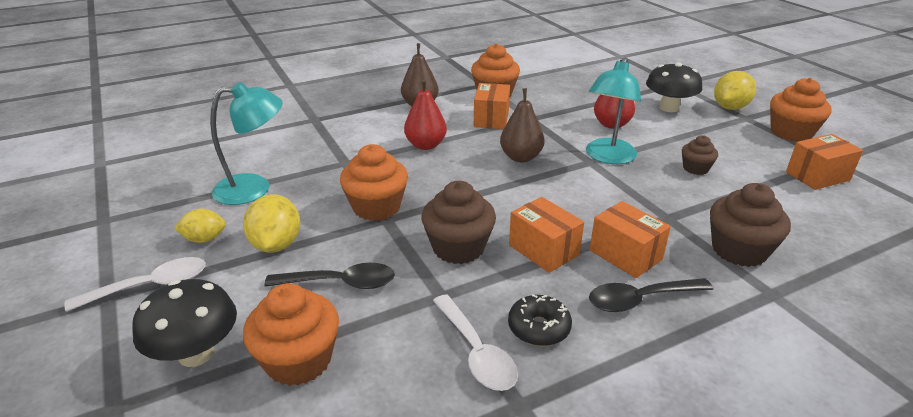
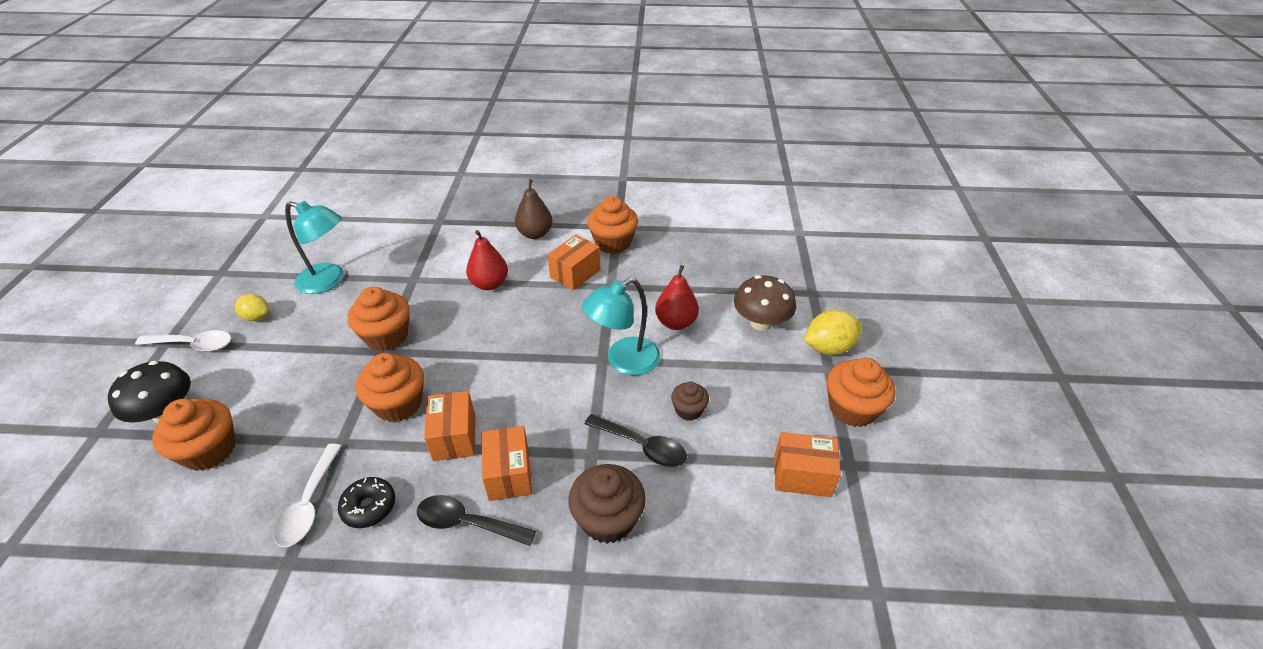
camera: 30 degrees right, 10 degrees up
(276, 245) = (291, 343): yellow lemon -> none
(340, 283) = (293, 398): black spoon -> black spoon (642, 446)
(458, 248) = (398, 404): brown cupcake -> orange cupcake
(521, 157) = (549, 329): brown pear -> none
(669, 108) = (761, 323): black mushroom -> brown mushroom

